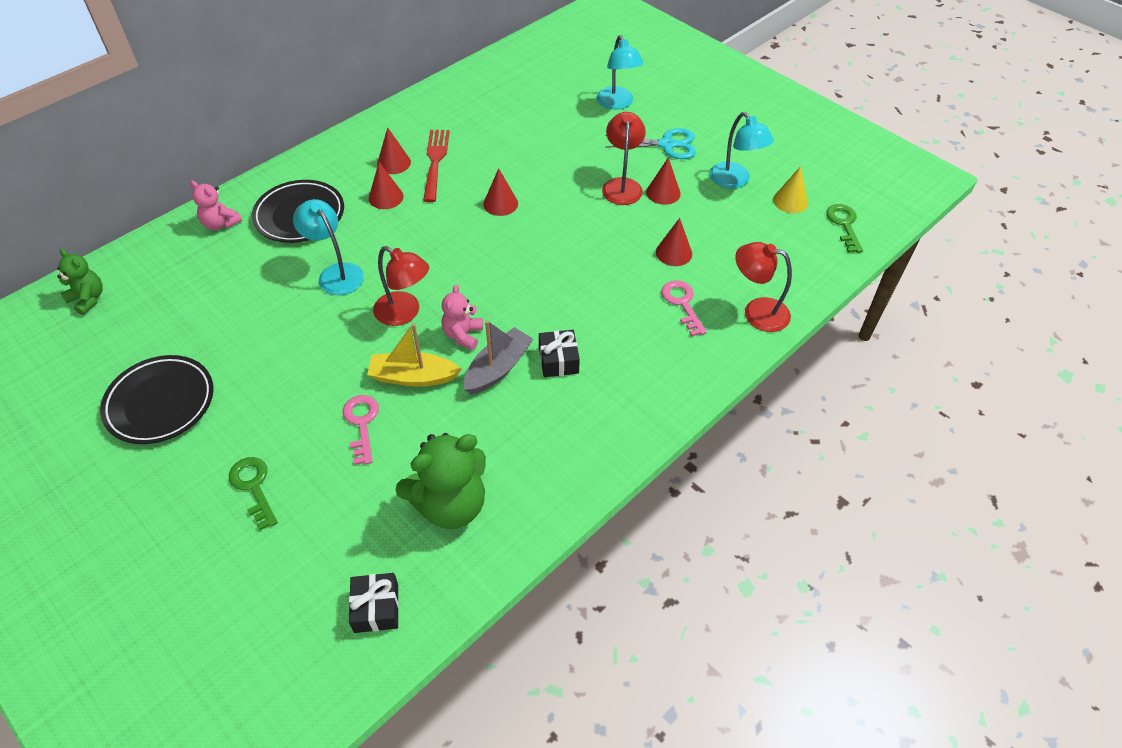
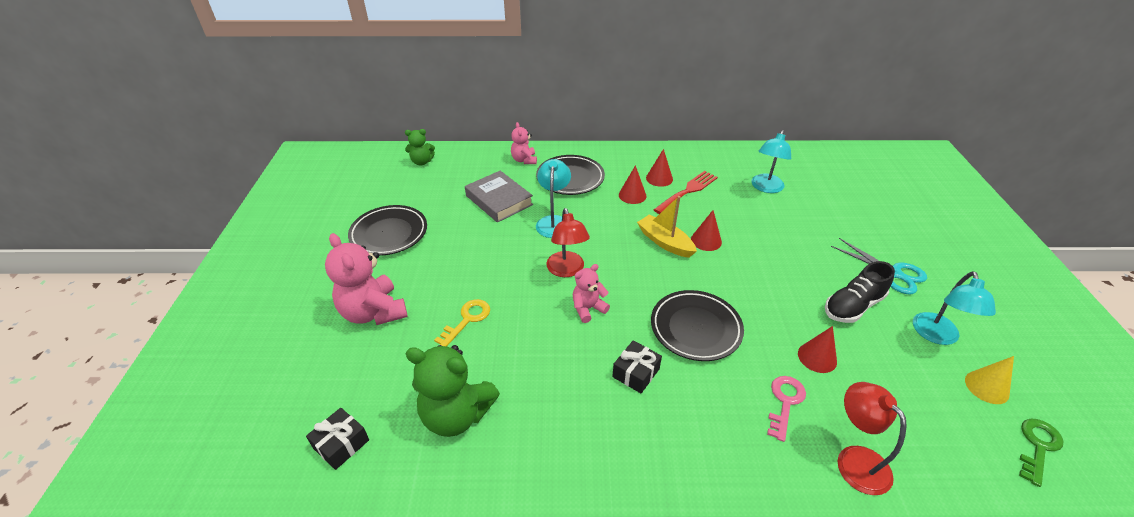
camera: 45 degrees right, 10 degrees down
(88, 299) = (422, 162): green teddy bear -> green teddy bear turned 90 degrees clockwise
(247, 287) = (499, 200): none -> grey book
(253, 487) = (373, 312): green key -> pink teddy bear
(361, 423) = (467, 319): pink key -> yellow key
(413, 377) = (528, 313): yellow boat -> yellow boat (665, 242)
(498, 368) = (587, 347): grey boat -> none
(568, 290) = (695, 328): none -> black plate
(617, 103) = (873, 222): turquoise lamp -> turquoise lamp (765, 188)
(622, 185) = (819, 281): red lamp -> none
(663, 192) = (852, 306): red cone -> black shoe

